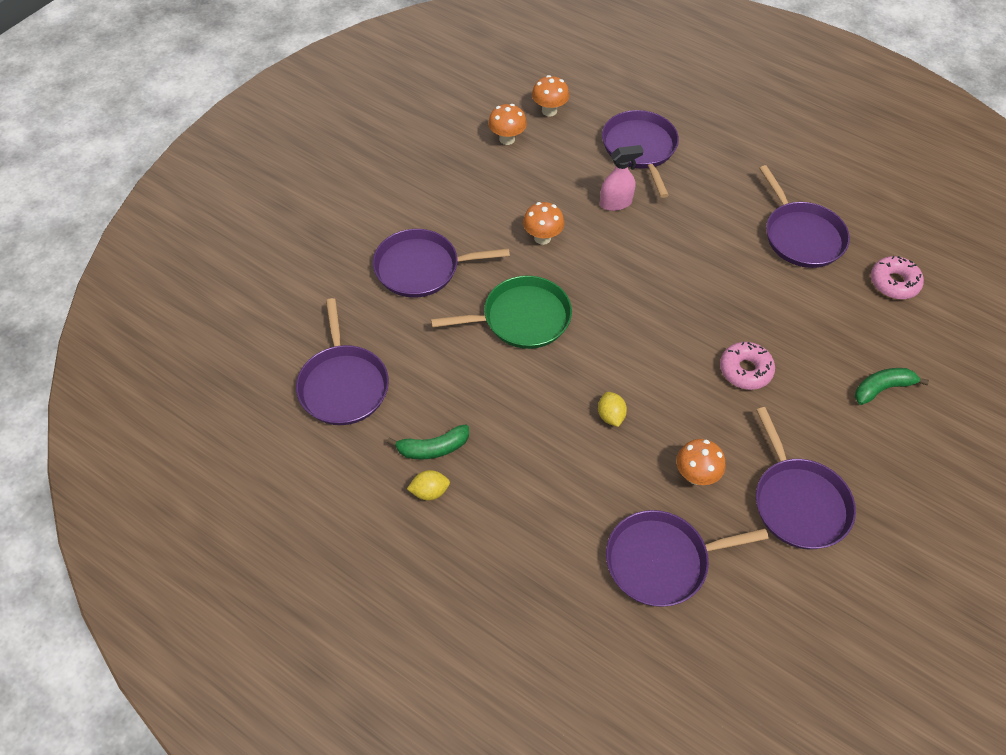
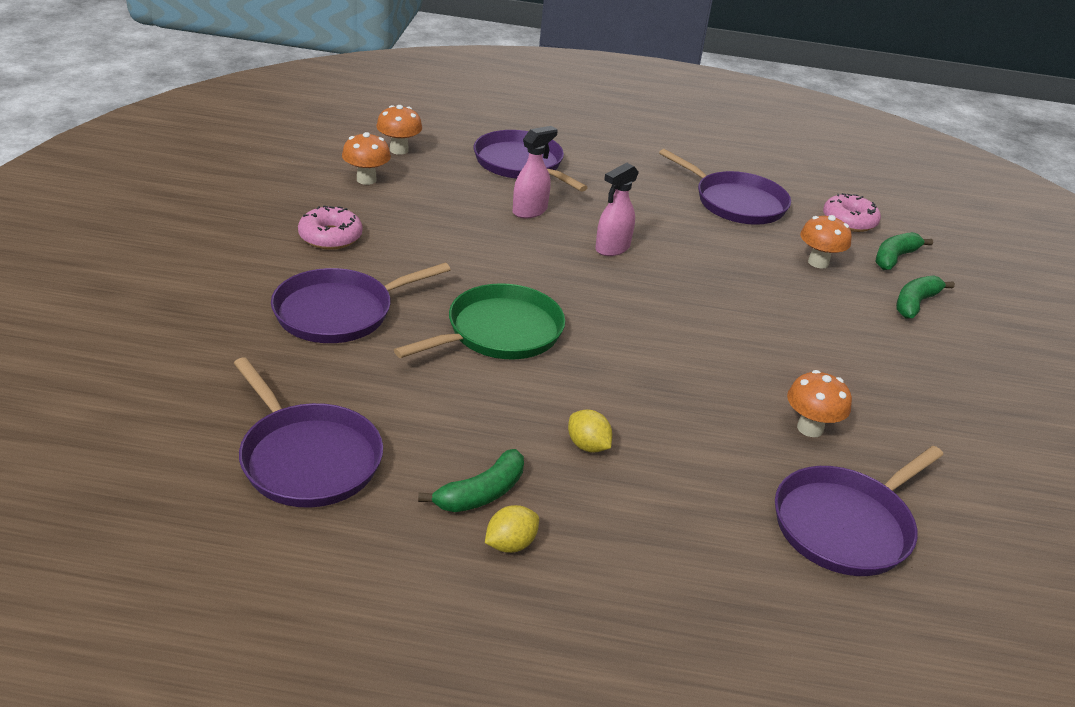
camera: 30 degrees left, 20 degrees down
(542, 238) = (470, 255): orange mushroom -> orange mushroom (818, 262)
(610, 416) = (673, 398): yellow lemon -> yellow lemon (587, 446)
(658, 259) = (612, 248): none -> pink spray bottle
(745, 370) = (778, 320): pink donut -> pink donut (330, 237)
(798, 502) = (930, 421): purple pan -> none
(904, 335) = (894, 258): none -> green banana

